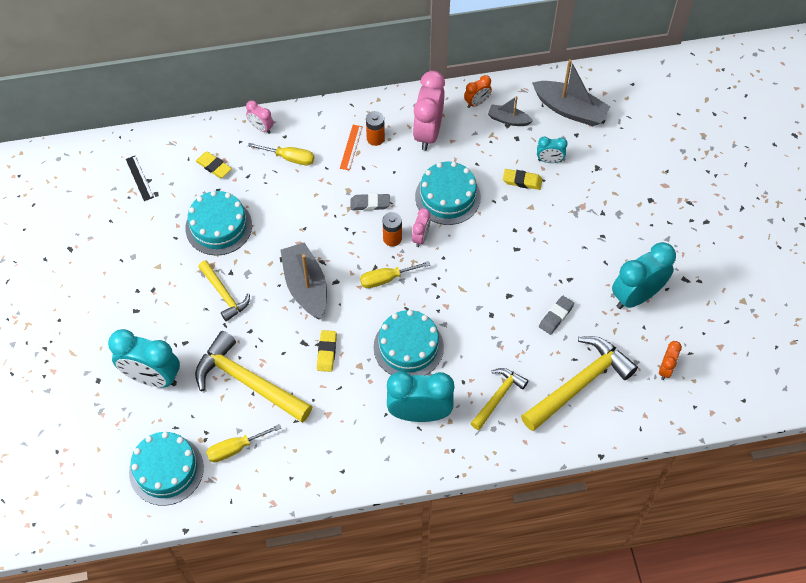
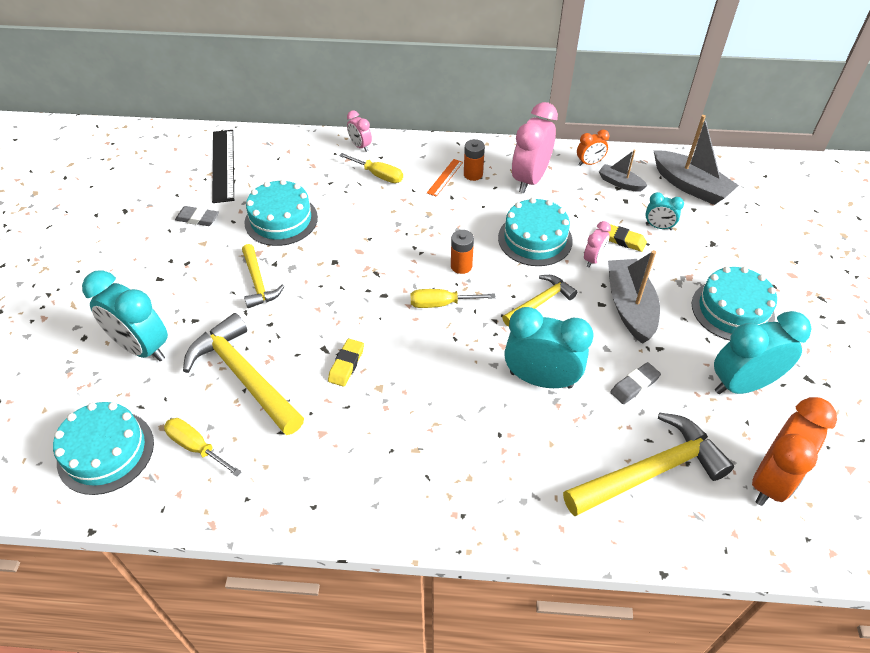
camera: 15 degrees right, 10 degrees down
(139, 178) = (223, 165): black ruler -> black ruler, size x1.92
(214, 166) = (300, 169): yellow eraser -> none
(235, 448) = (196, 447): yellow screwdriver -> yellow screwdriver turned 45 degrees clockwise
(306, 287) = (349, 293): grey boat -> grey boat (630, 307)
(370, 204) = (447, 230): grey eraser -> grey eraser (197, 219)
(408, 347) = (444, 380): turquoise cake -> turquoise cake (732, 310)
(419, 413) = (433, 459): turquoise clock -> turquoise clock (541, 379)
(421, 237) = (493, 271): pink clock -> pink clock (593, 259)
(498, 397) = (539, 463): yellow hammer -> yellow hammer (540, 302)
(666, 369) = (771, 480): orange clock -> orange clock, size x2.01

